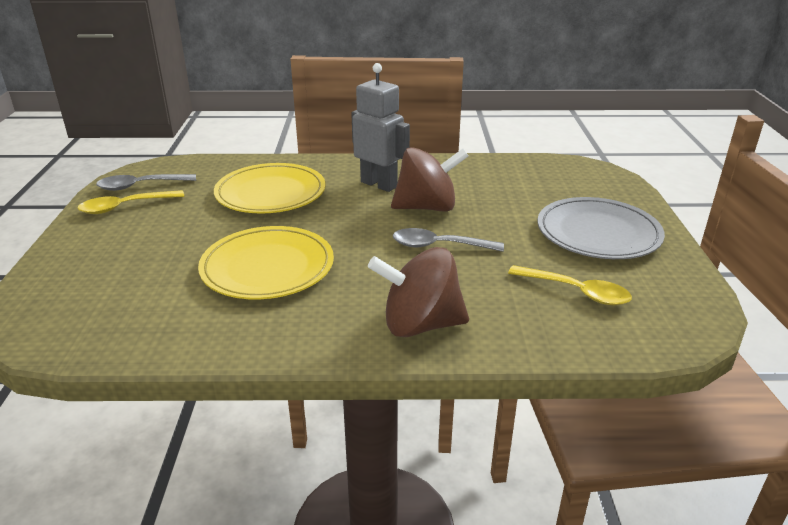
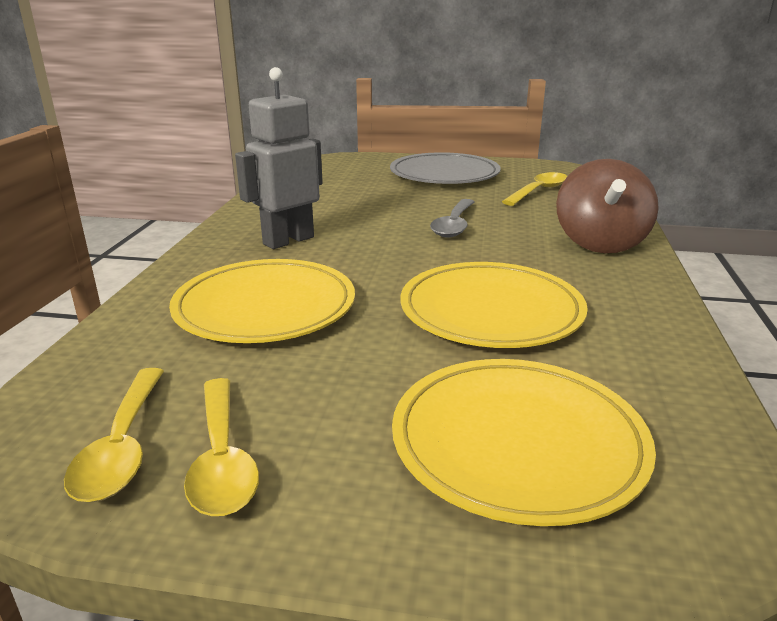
camera: 80 degrees left, 5 degrees down
(114, 278) = (518, 442): none -> yellow plate
(140, 186) = (122, 447): grey spoon -> yellow spoon
(427, 207) = (365, 223): brown spinning top -> none

